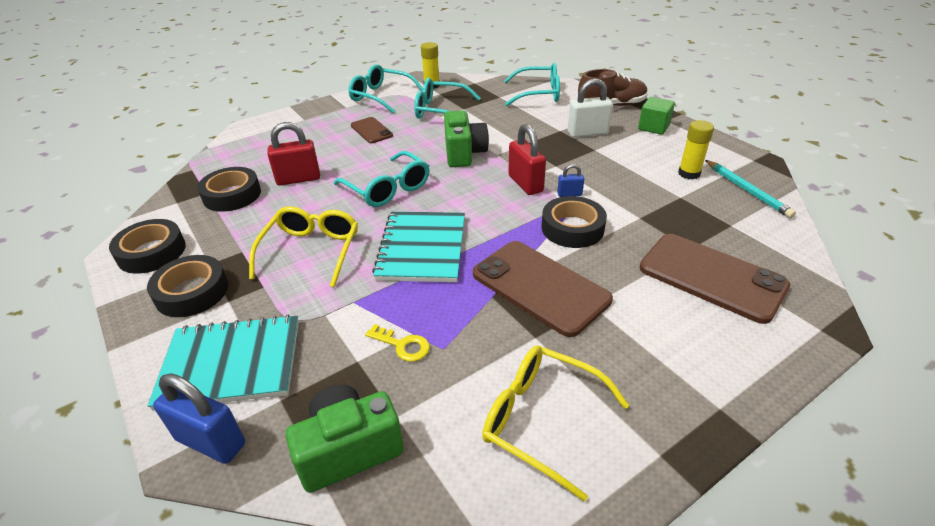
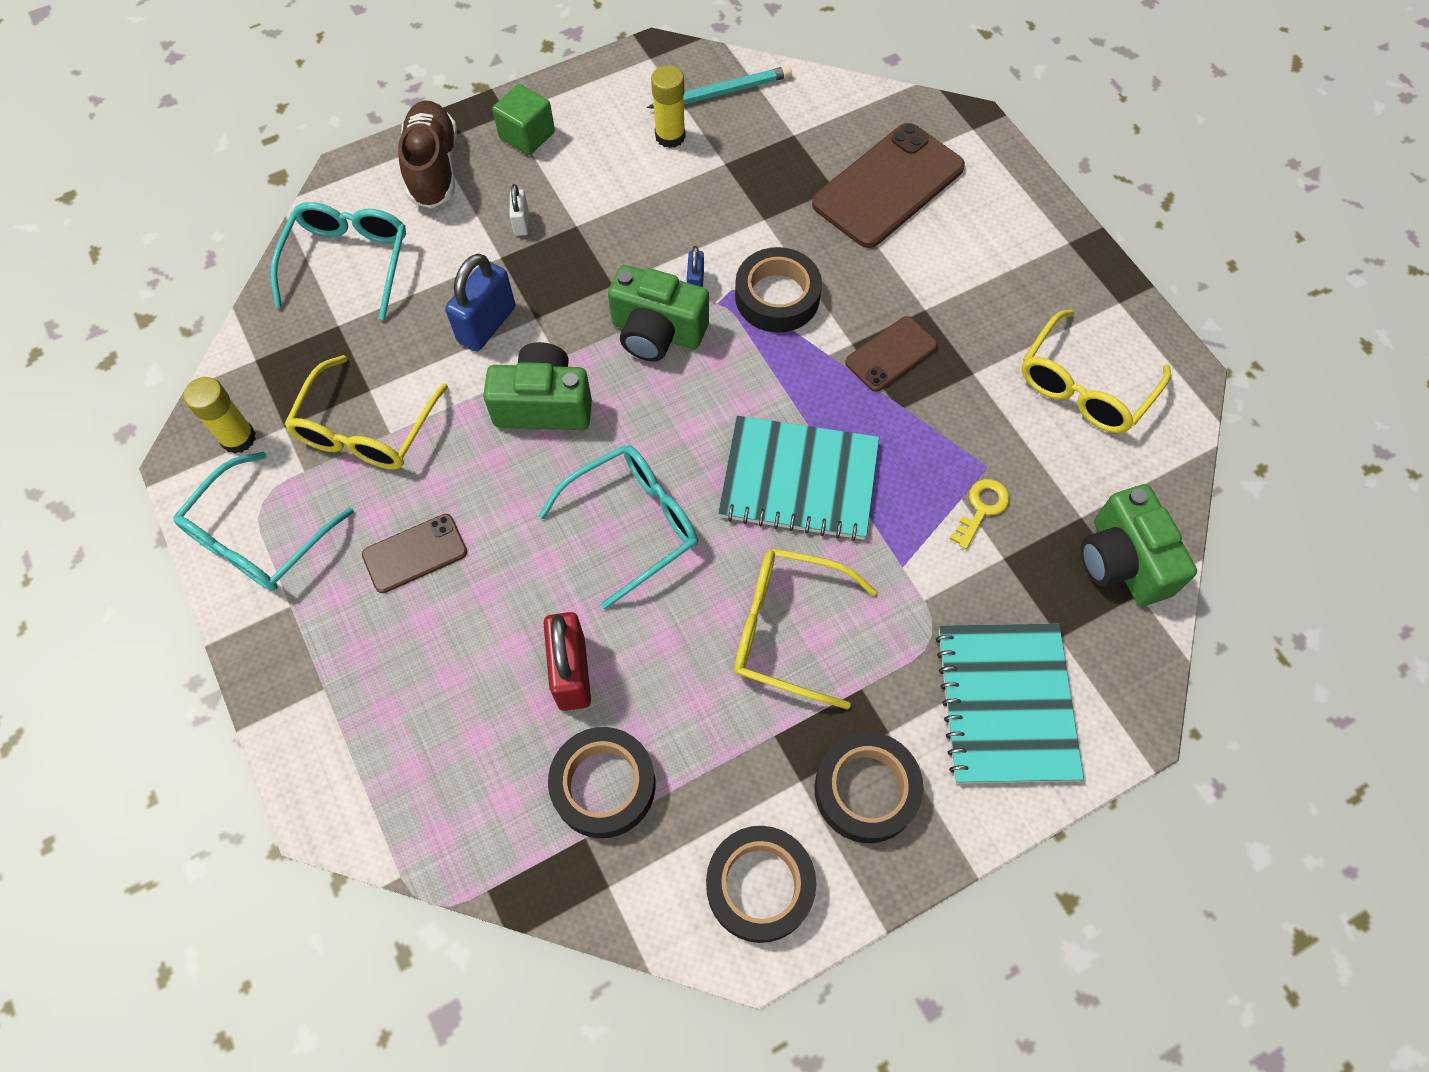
camera: 85 degrees left, 25 degrees up
(211, 442) = (1117, 703): blue padlock -> blue padlock (487, 324)
(441, 111) = (367, 428): turquoise glasses -> yellow glasses
(525, 184) = (657, 332): red padlock -> green camera
(540, 287) = (891, 354): brown phone -> brown phone, size x0.54
(587, 133) = (521, 223): white padlock -> white padlock, size x0.53

